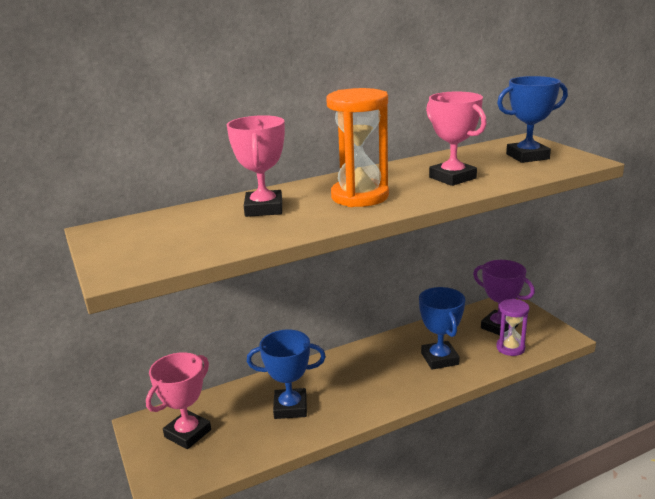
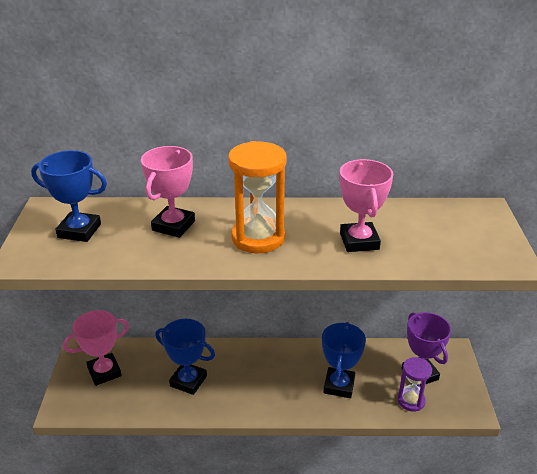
camera: 25 degrees right, 10 degrees up
(527, 156) = (461, 235): blue trophy -> blue trophy (79, 231)

